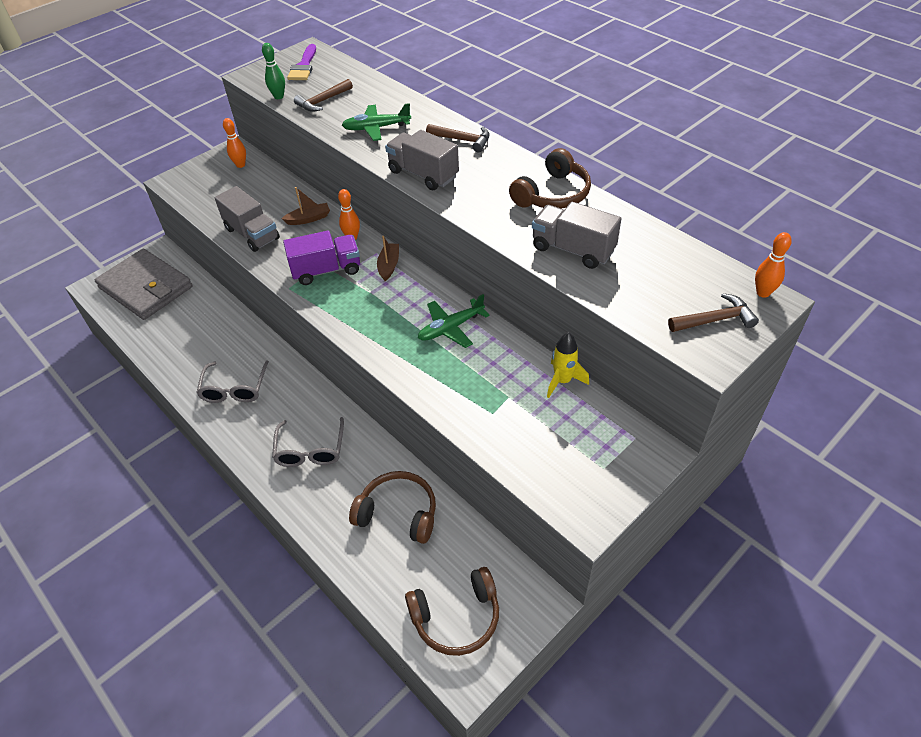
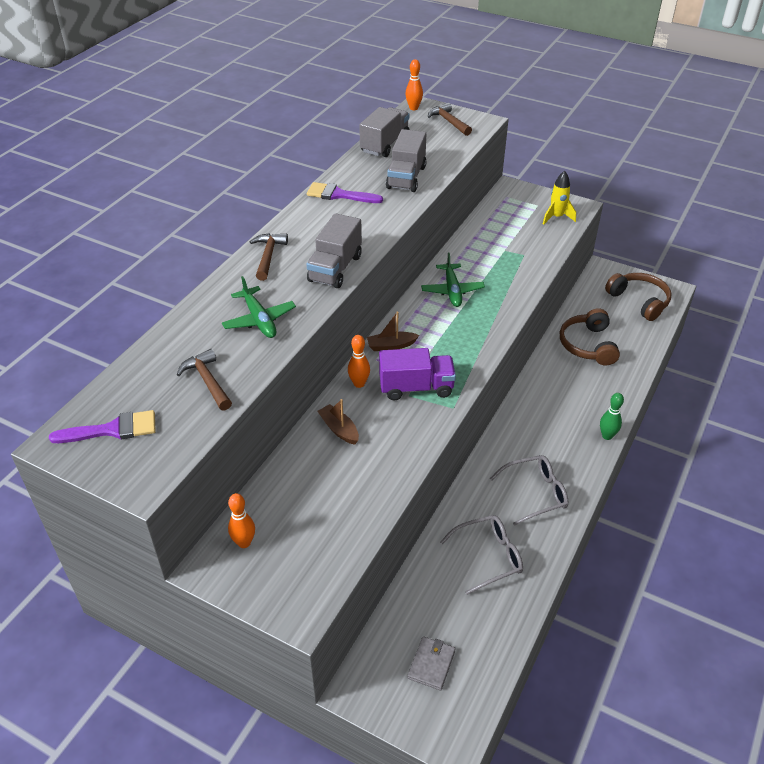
camera: 110 degrees left, 5 degrees down
(146, 288) = (431, 664): grey wallet -> grey wallet, size x0.42
(252, 234) = (382, 471): grey truck -> grey truck (385, 144)
(279, 96) = (201, 428): green bowling pin -> green bowling pin (607, 436)
(310, 449) = (566, 412): grey glasses -> grey glasses (487, 557)
(322, 101) = (207, 381): brown hammer -> brown hammer turned 150 degrees counterclockwise
(326, 270) = (416, 387): purple truck -> purple truck turned 120 degrees clockwise
(450, 328) = (452, 290): green plane -> green plane turned 45 degrees clockwise
(552, 194) = (339, 195): brown headphones -> purple brush
(562, 381) = (476, 229): yellow rocket -> yellow rocket (556, 217)

